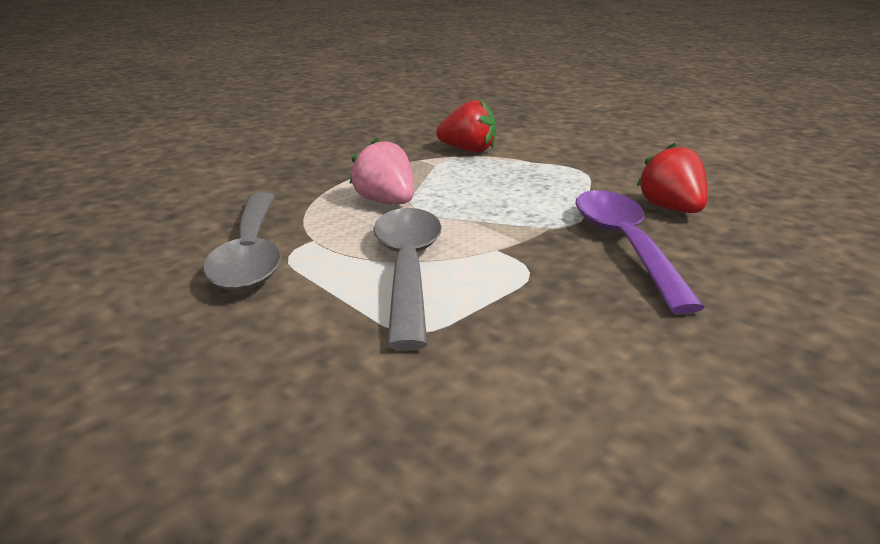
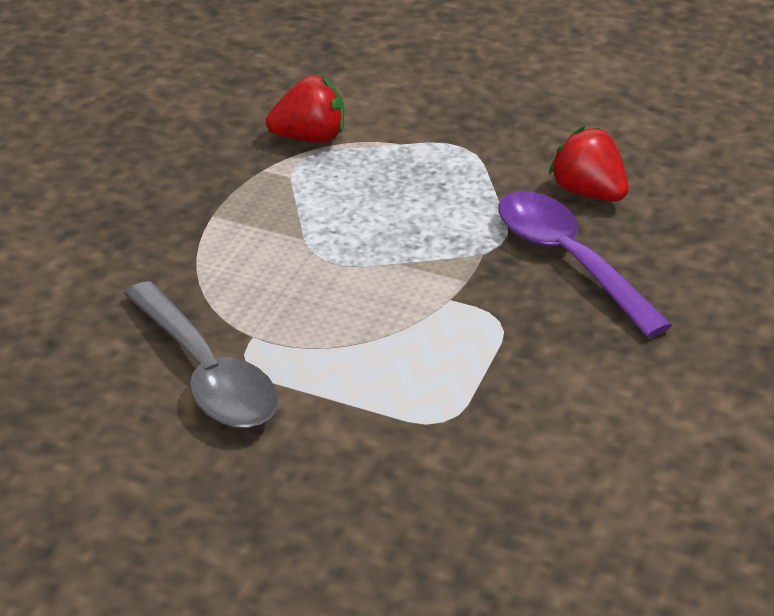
camera: 25 degrees left, 10 degrees up
(386, 202) = (283, 257): pink strawberry -> none
(407, 269) = (383, 350): grey spoon -> none

